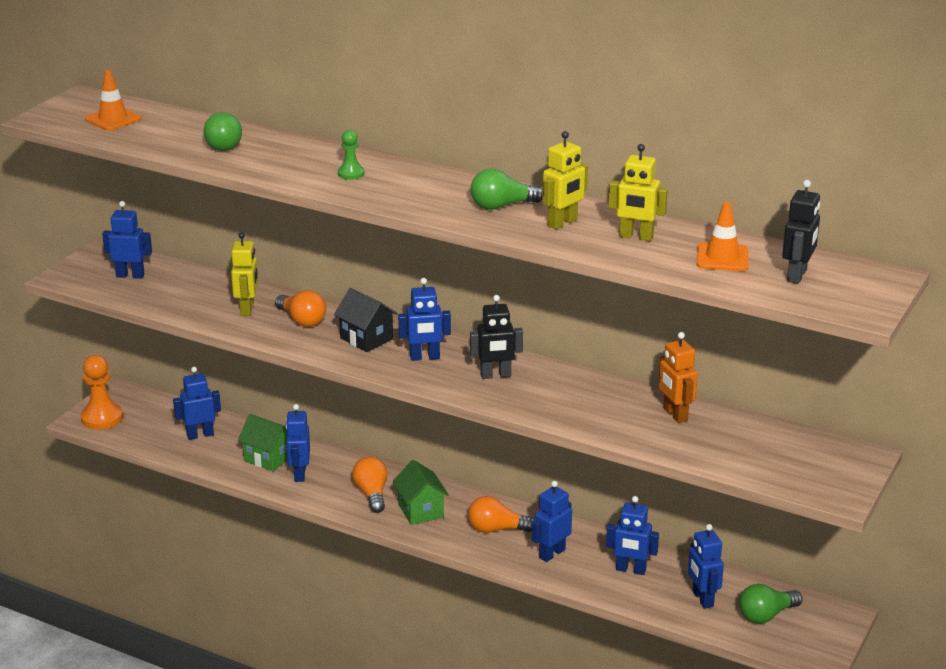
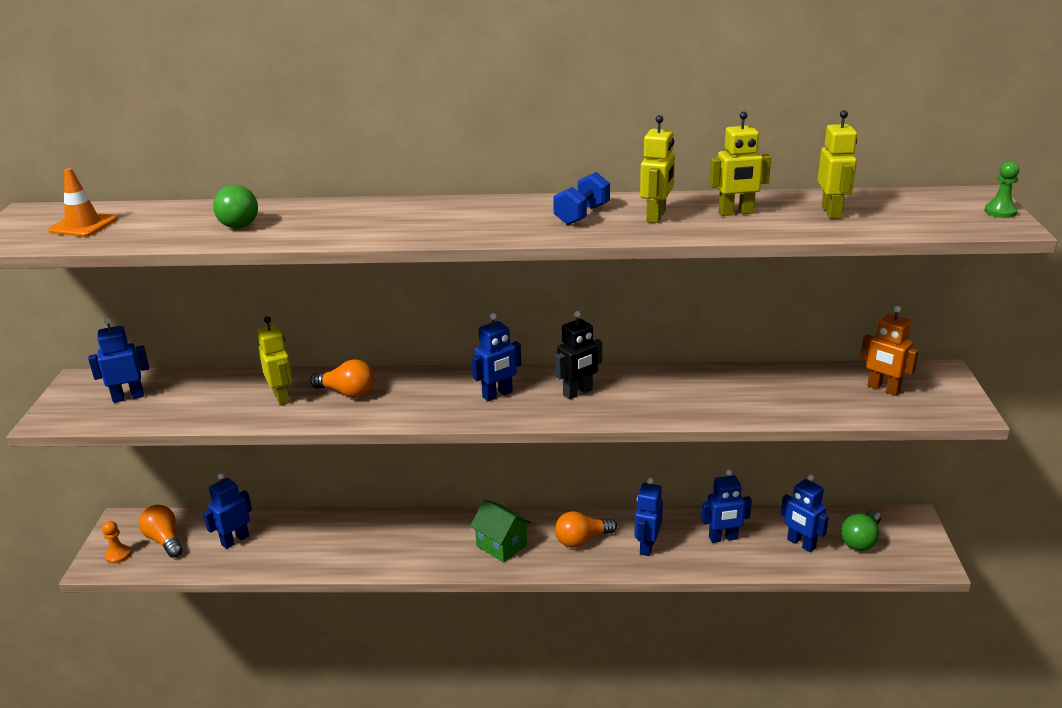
camera: 25 degrees left, 0 degrees up
(102, 418) = (118, 555): orange pawn -> orange pawn, size x0.55
(268, 458) = (320, 541): green house -> none
(299, 474) = (362, 548): blue robot -> none
(351, 174) = (400, 220): green pawn -> green pawn (1000, 212)
(366, 338) = (426, 393): black house -> none
(372, 494) = (445, 544): orange light bulb -> orange light bulb (164, 540)
(502, 206) = (582, 215): green light bulb -> blue dumbbell
(675, 414) = (764, 382): orange robot -> orange robot (883, 389)
(722, 258) = (831, 212): orange traffic cone -> yellow robot
(797, 275) = (912, 211): black robot -> none

